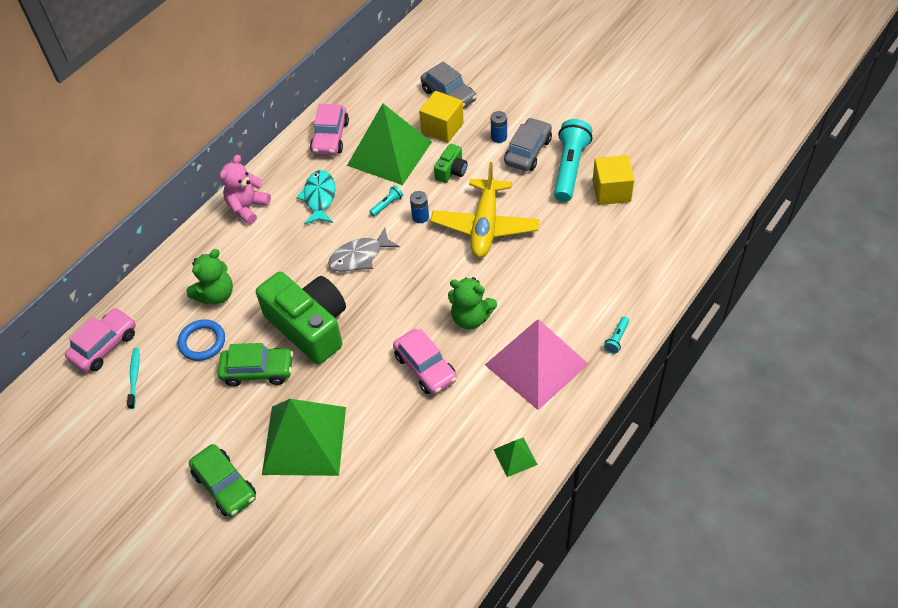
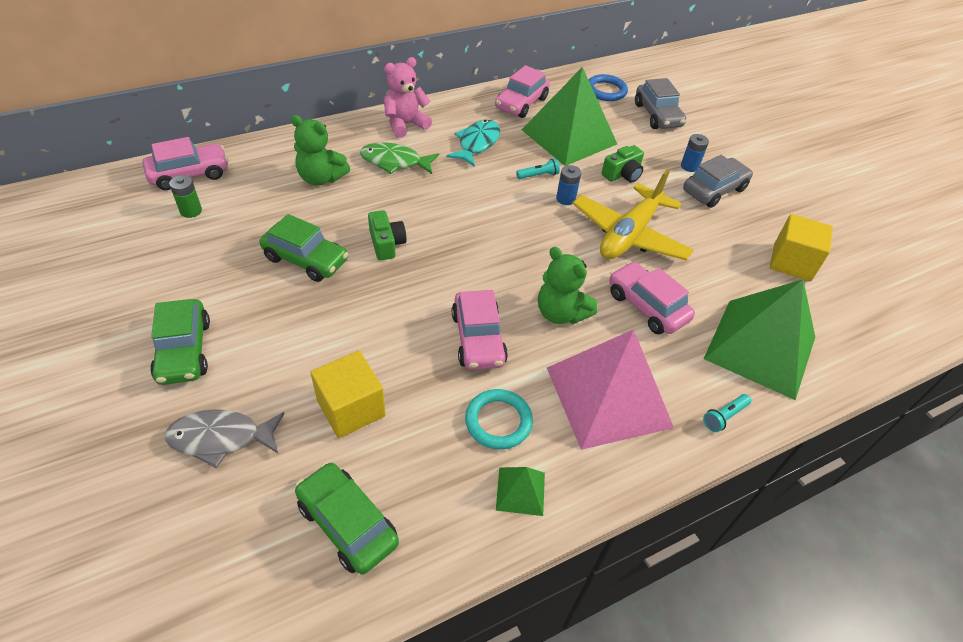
camera: 20 degrees right, 5 degrees down
(134, 377) = (191, 211): turquoise toothbrush -> green battery
(202, 342) = (276, 210): blue ring -> blue ring (606, 91)
(216, 294) = (321, 178): green teddy bear -> green teddy bear turned 45 degrees clockwise
(264, 249) = (395, 162): none -> green fish
(304, 440) = (299, 347): green pyramid -> green pyramid (760, 347)
(309, 326) = (386, 243): green camera -> green camera, size x0.45
(359, 256) = (480, 206): grey fish -> grey fish (221, 438)
(421, 534) = (347, 524): none -> green car
(442, 128) = (635, 137): yellow cube -> yellow cube (351, 408)
(474, 419) = (498, 421): none -> turquoise ring
(527, 281) = (647, 306): none -> pink car
(569, 168) = (753, 222): turquoise flashlight -> none

